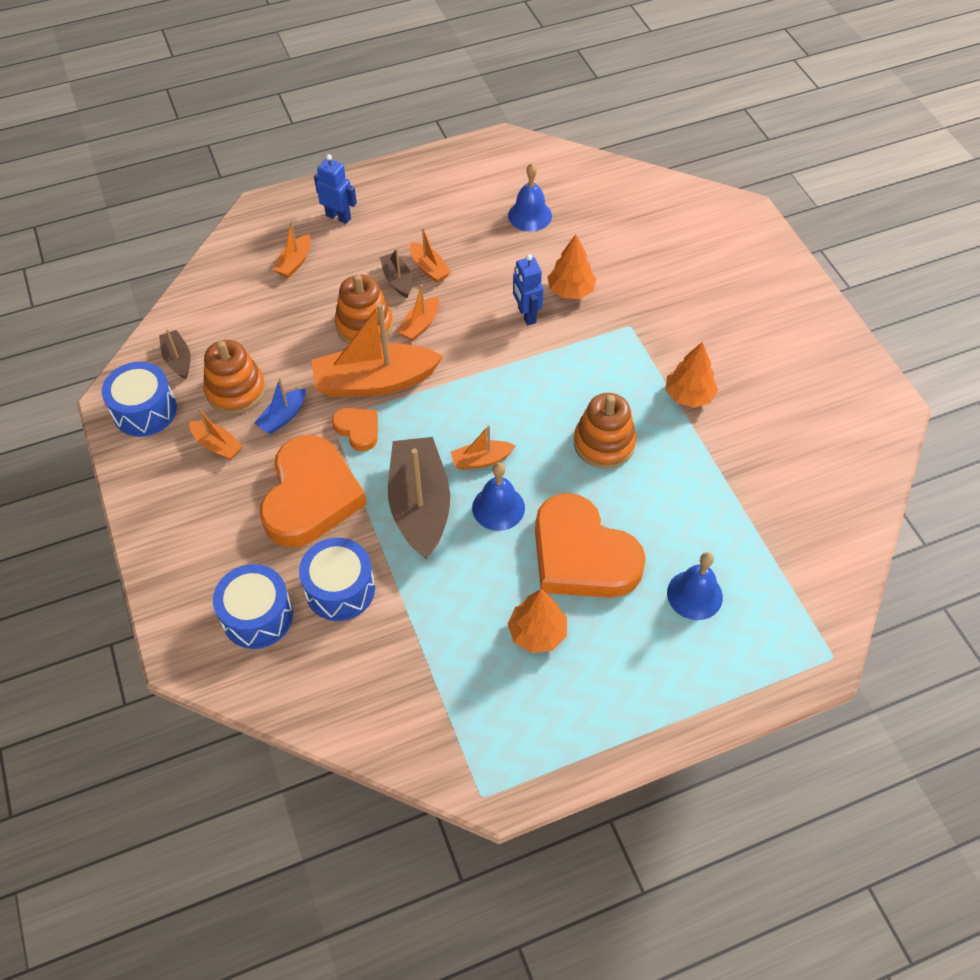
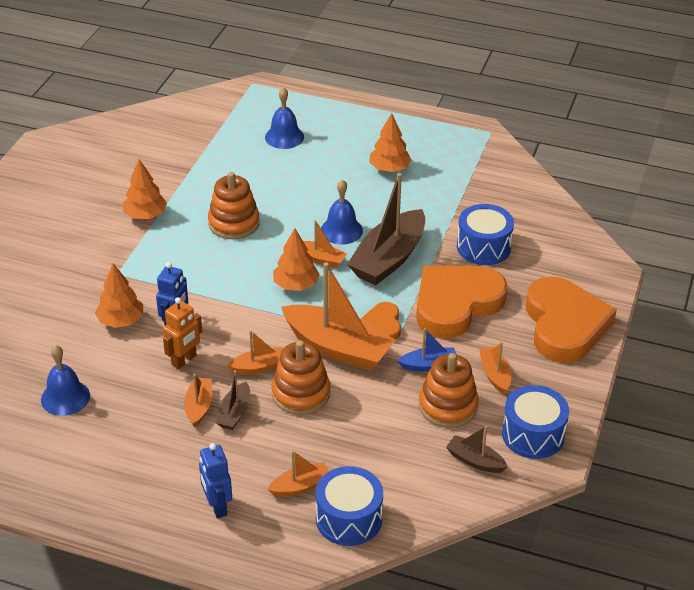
camera: 140 degrees left, 15 degrees down
(178, 359) = (475, 461): brown boat -> brown boat turned 105 degrees clockwise
(257, 616) = (548, 262): blue drum -> blue drum (348, 519)
(473, 417) = (296, 285): none -> orange tree
(482, 293) = (184, 360): none -> orange robot
(582, 555) = (321, 183): orange heart -> orange heart (564, 325)

